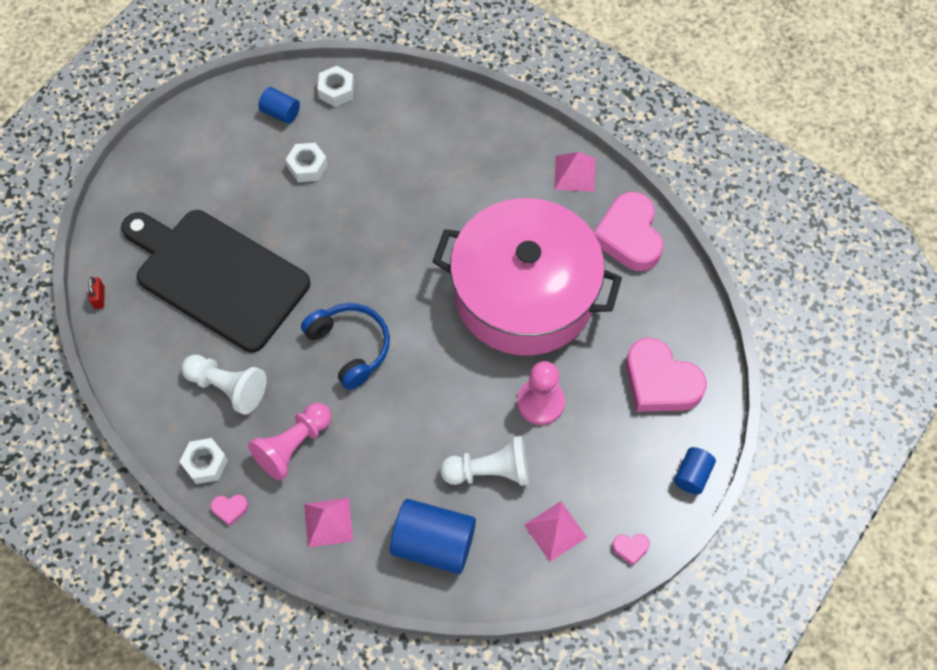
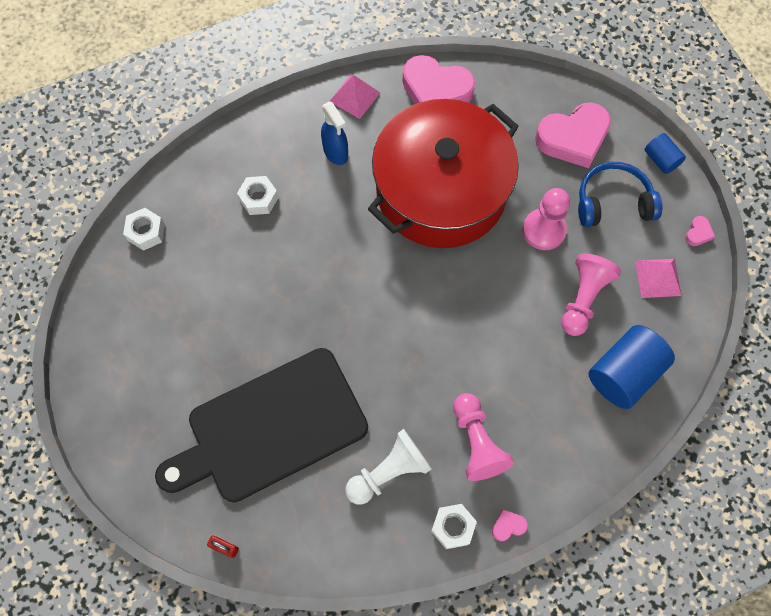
camera: 60 degrees left, 5 degrees up
(230, 509) = (508, 526): pink heart -> pink heart turned 135 degrees counterclockwise
(281, 113) = (136, 289): blue cylinder -> none
(307, 166) = (208, 295): white nut -> white nut (259, 199)
(328, 522) = (562, 448): pink pyramid -> none
(350, 347) = (410, 348): blue headphones -> blue headphones (613, 202)
(490, 471) = (583, 299): white pawn -> pink pawn
(506, 189) = (336, 153): none -> blue spray bottle
(524, 294) = (441, 191): pink pot -> red pot

